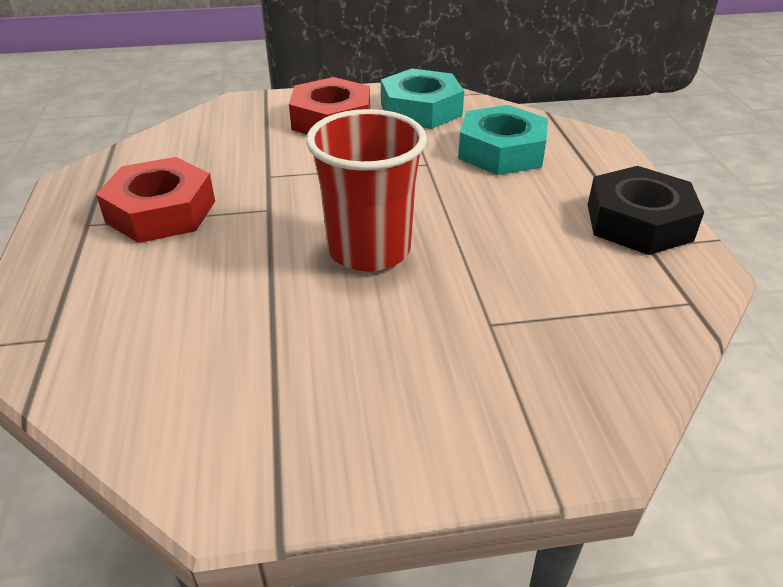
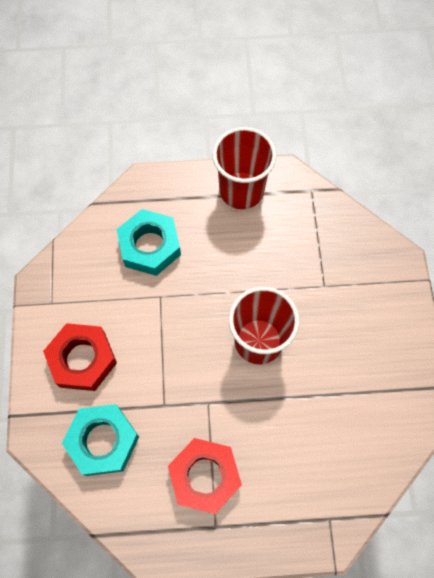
camera: 85 degrees left, 30 degrees up
(421, 109) = (76, 291): turquoise nut -> turquoise nut (103, 441)
(638, 222) = (241, 190): black nut -> red cup

